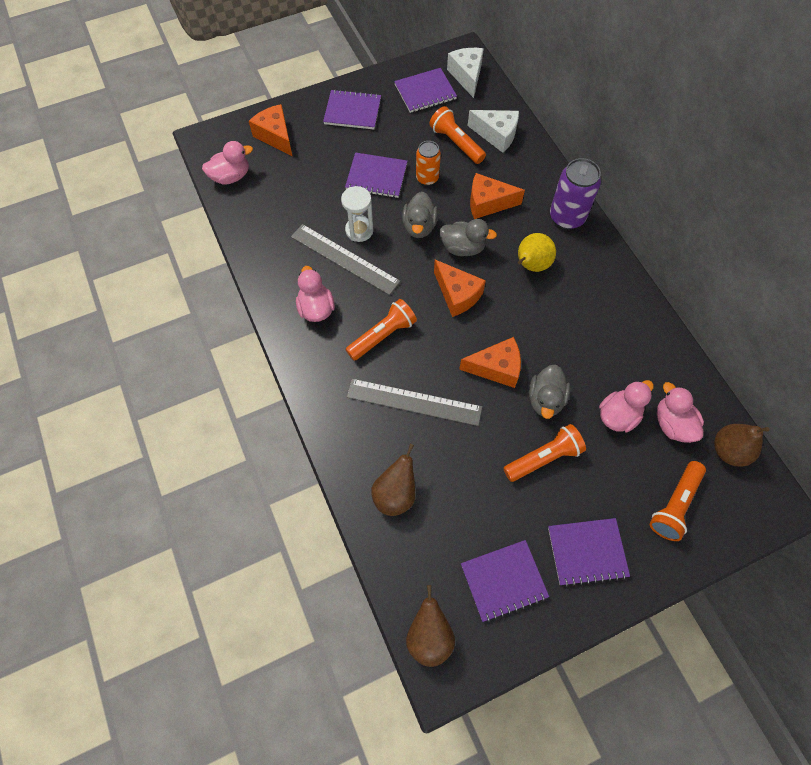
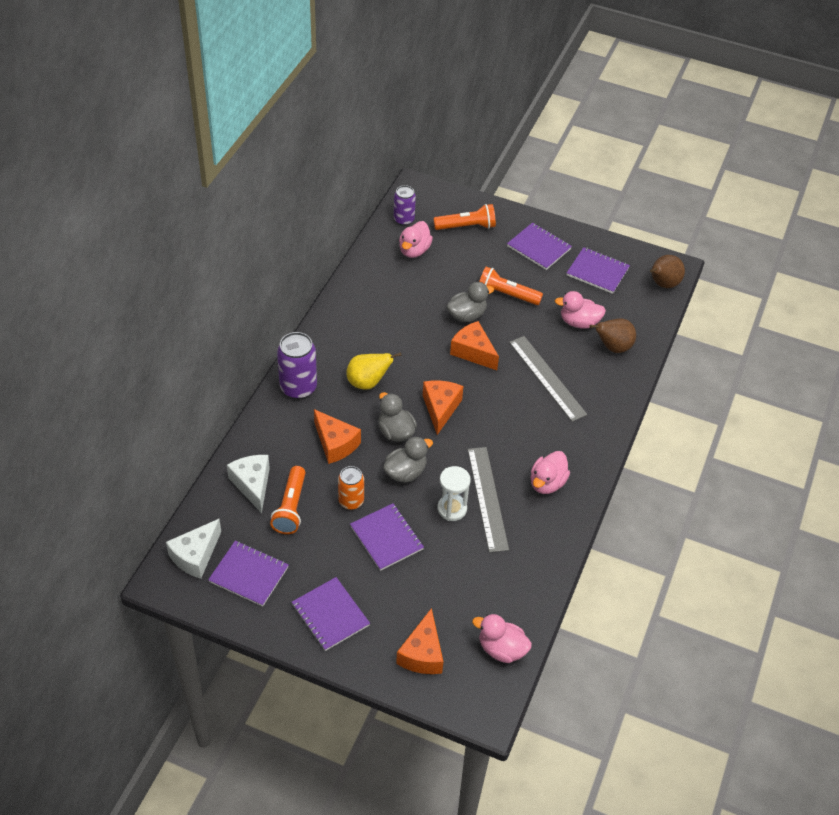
camera: 135 degrees left, 15 degrees down
(383, 335) = (521, 428): orange flashlight -> none
(618, 415) = (437, 276): pink duck -> pink duck (579, 322)
(729, 451) = (404, 219): brown pear -> purple can

